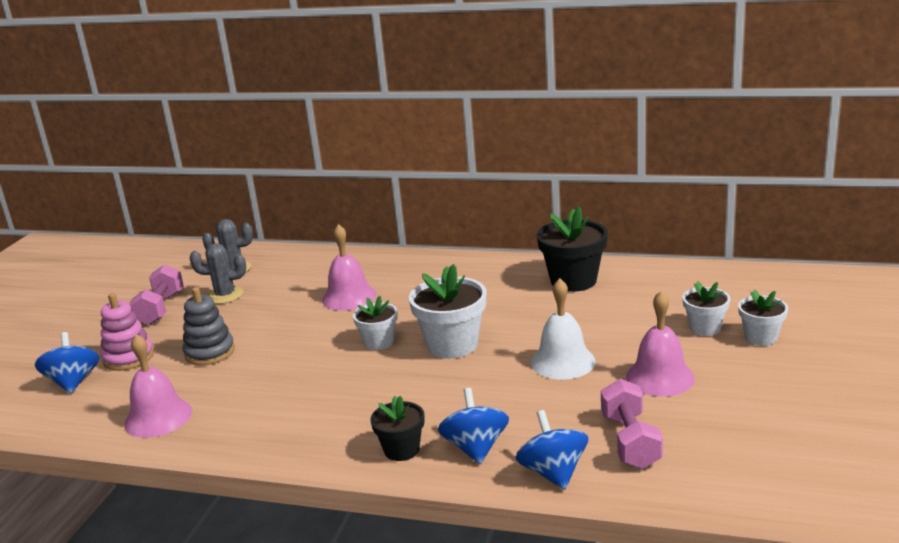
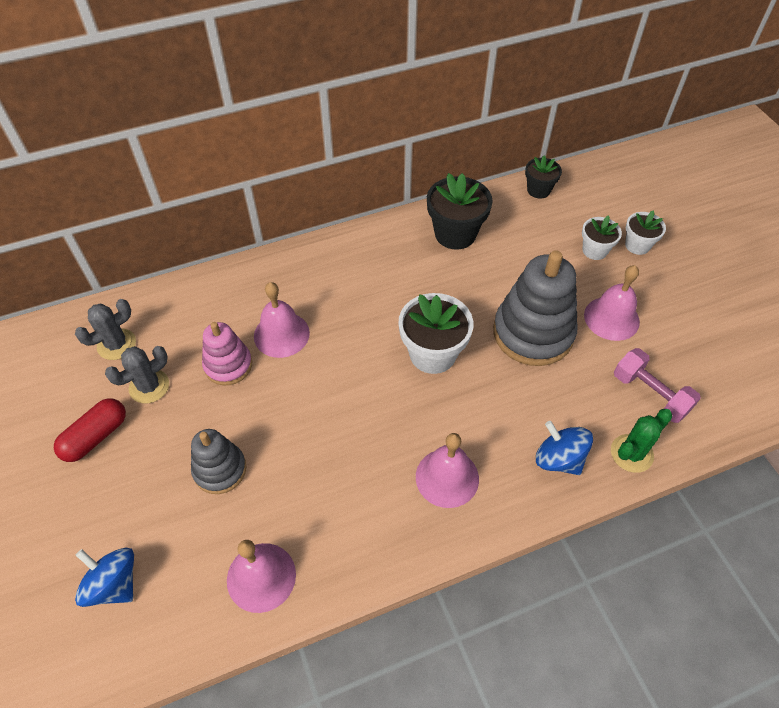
camera: 40 degrees left, 30 degrees up
(128, 358) = (139, 520): pink stacking toy -> pink stacking toy (228, 365)
(161, 308) = (96, 436): pink dumbbell -> red capsule
(362, 420) = (447, 477): none -> pink bell
(379, 342) = (368, 379): white flower pot -> none
(401, 450) = (509, 492): black flower pot -> black flower pot (538, 190)
(553, 473) = (631, 453): blue spinning top -> green cactus
(562, 361) = (533, 333): white bell -> grey stacking toy

